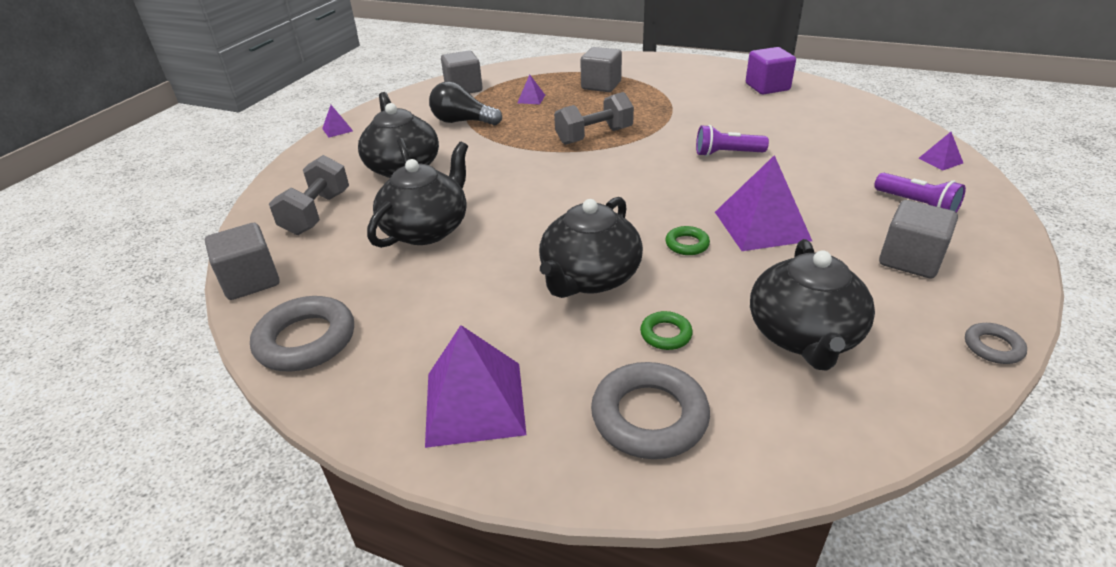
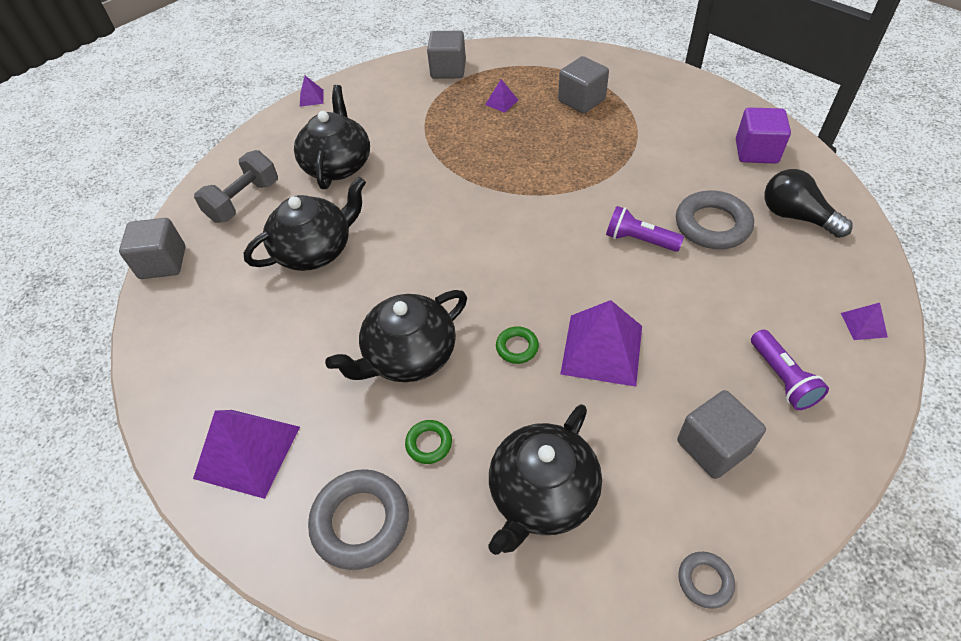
camera: 25 degrees right, 15 degrees up
(306, 340) = (169, 340): grey ring -> grey ring (712, 225)
(462, 121) = (421, 118): black light bulb -> black light bulb (796, 216)
(594, 136) = (527, 174): grey dumbbell -> none

